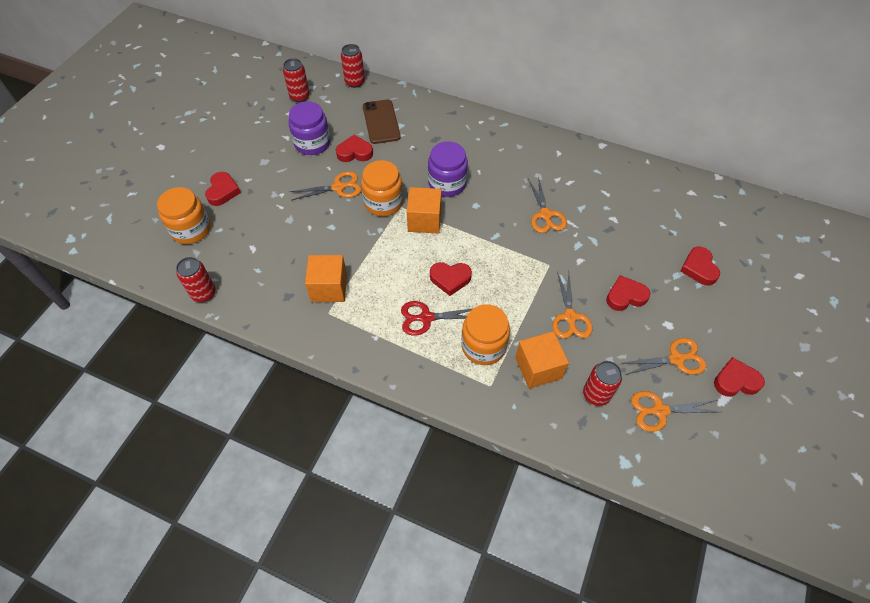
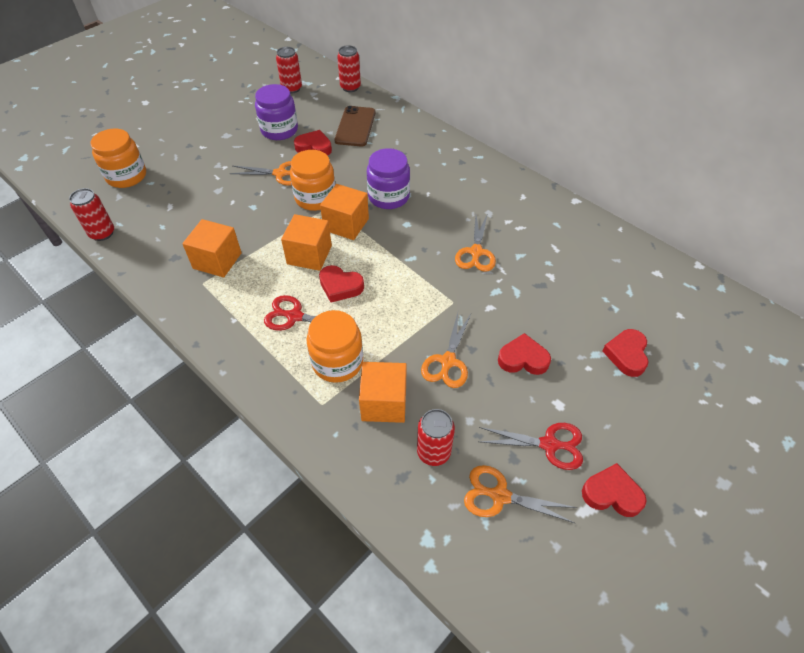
camera: 20 degrees right, 5 degrees down
(223, 191) = (174, 151): red heart -> none
(408, 258) = (309, 255): none -> orange cube
(676, 359) = (549, 444): orange scissors -> red scissors

